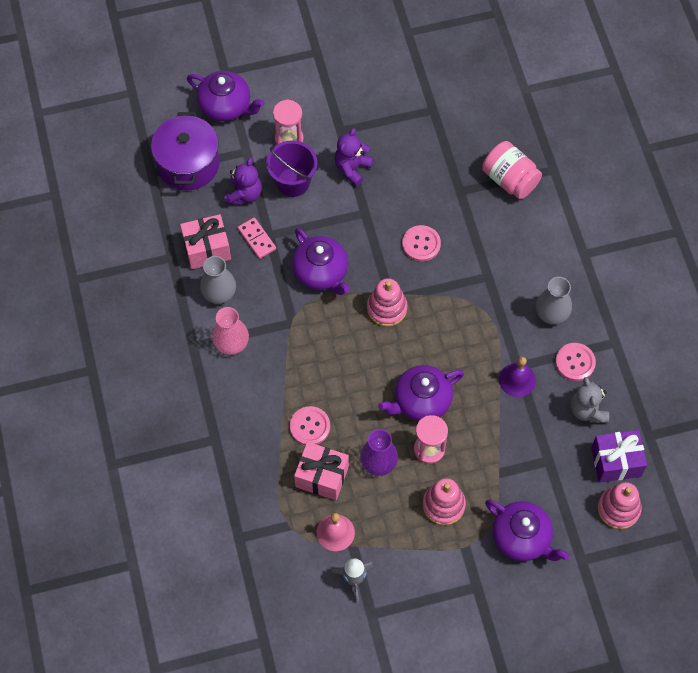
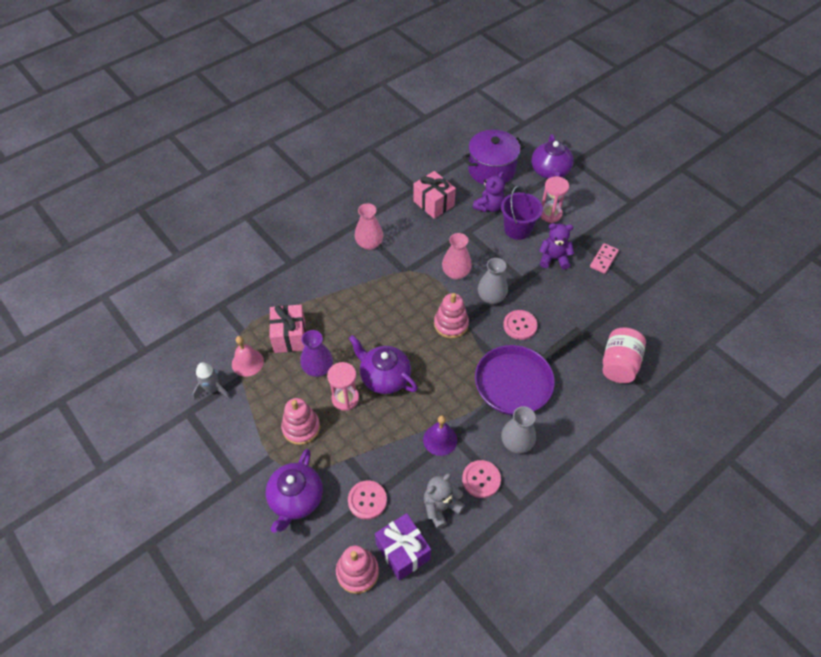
camera: 65 degrees right, 10 degrees down
(219, 293) = (404, 222): grey vase -> grey vase (491, 297)
(244, 194) = (489, 207): purple teddy bear -> purple teddy bear turned 45 degrees counterclockwise
(257, 239) = (459, 227): pink domino -> pink domino (603, 259)
(310, 426) = (327, 313): pink button -> pink button (367, 500)
(321, 272) = (456, 273): purple teapot -> pink vase
(485, 279) = (517, 381): none -> purple pan

